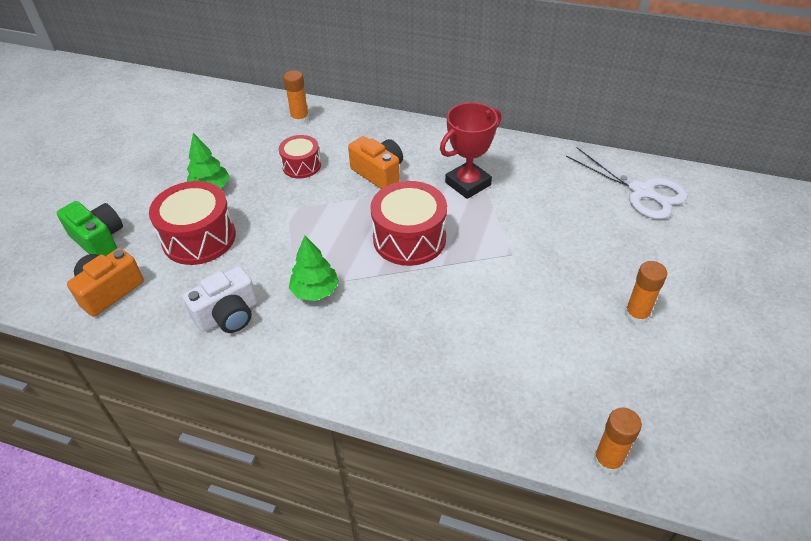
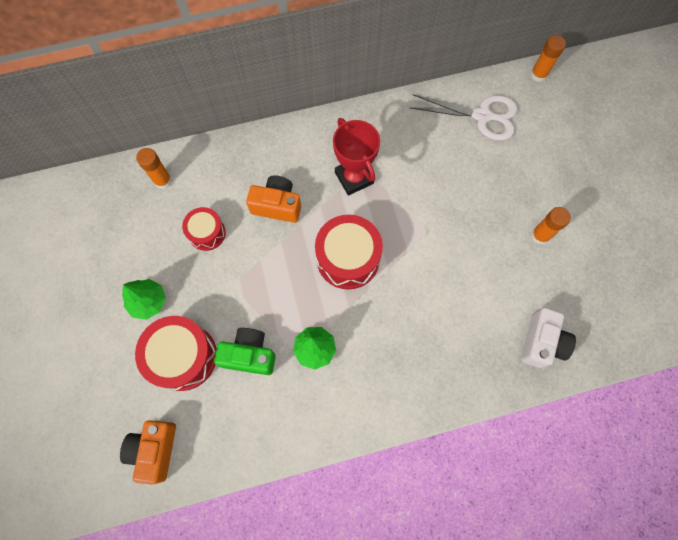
camera: 35 degrees left, 25 degrees up
(99, 239) = (98, 410): green camera -> green camera (249, 355)
(228, 315) = (268, 410): white camera -> white camera (541, 342)
(468, 184) = (354, 178): red trophy -> red trophy turned 45 degrees counterclockwise
(608, 460) = (584, 361): orange glue stick -> orange glue stick (538, 75)

